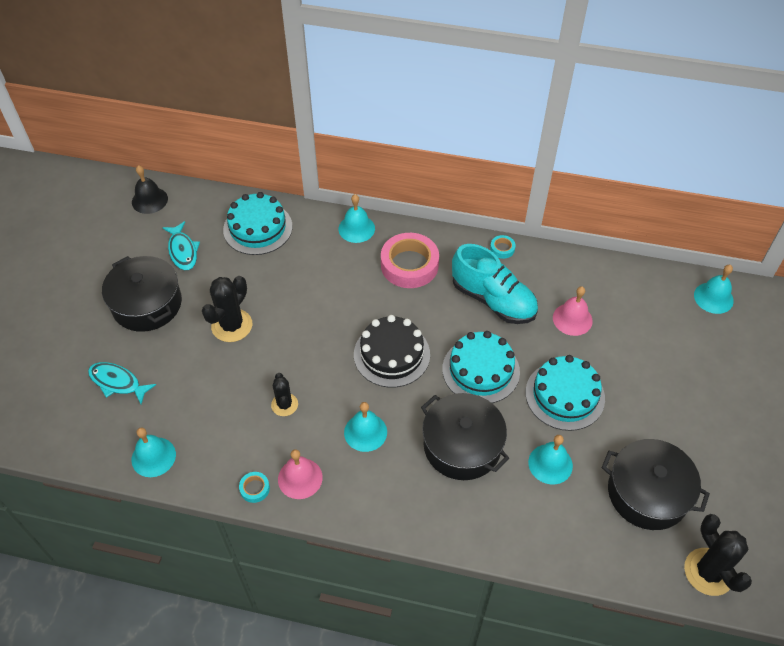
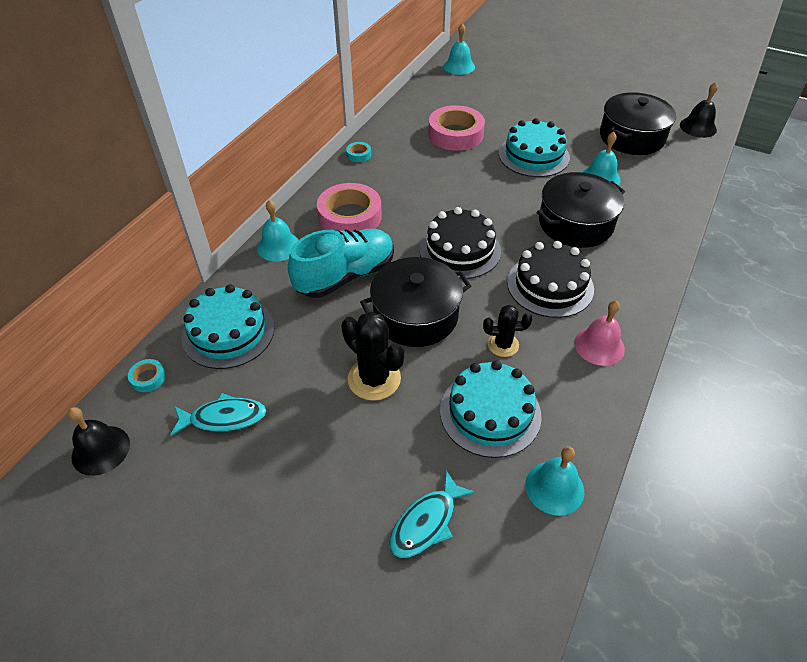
camera: 75 degrees left, 5 degrees down
(147, 304) = (300, 472): black pot -> black pot (415, 315)
(254, 488) = (609, 387): turquoise tape -> turquoise tape (148, 378)
(365, 432) = (550, 285): turquoise bell -> black cake
(480, 370) = (495, 196): turquoise cake -> turquoise cake (490, 412)
(493, 300) = (417, 172): turquoise shoe -> turquoise shoe (345, 276)
(572, 319) = (455, 134): pink bell -> pink tape
(708, 572) = (698, 127): black cactus -> black bell

